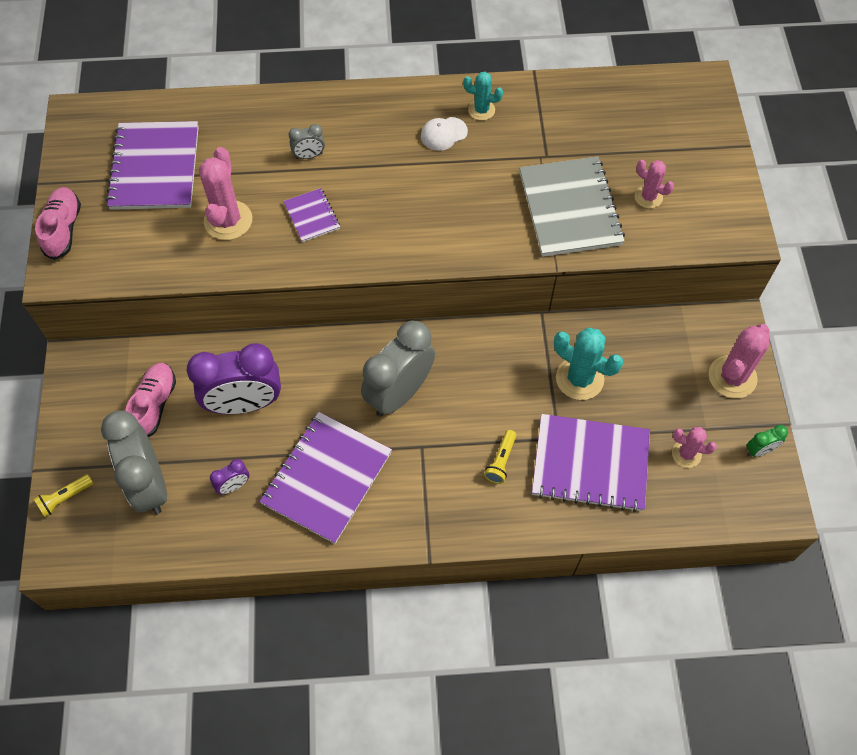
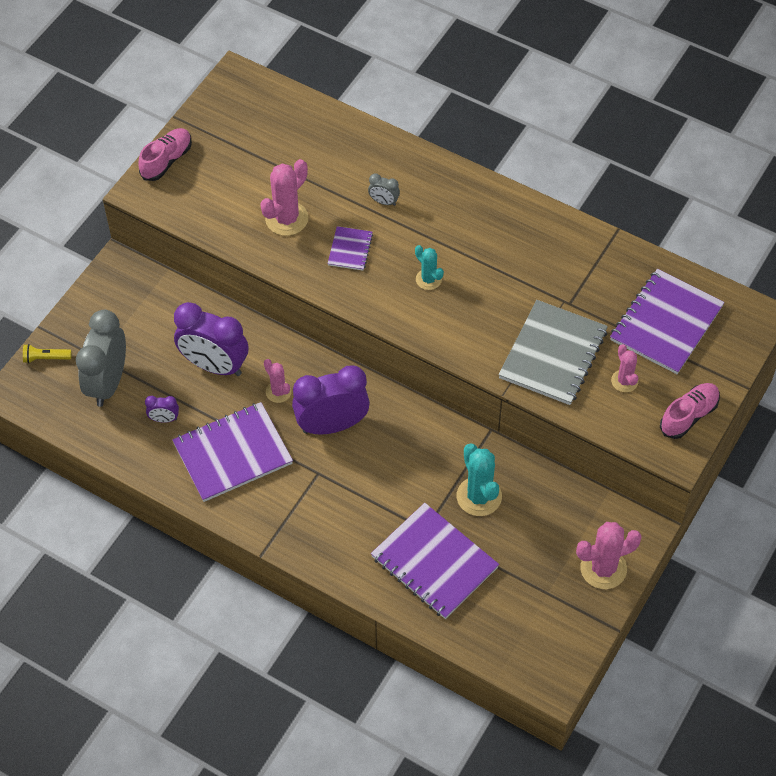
camera: 35 degrees right, 5 degrees down
(154, 404) = (151, 328): pink shoe -> pink shoe (689, 416)
(155, 168) = (264, 149): purple notebook -> purple notebook (666, 323)
(399, 393) = (332, 425): grey clock -> purple clock
(443, 134) = (501, 241): white cap -> none
(481, 110) = (548, 238): turquoise cactus -> turquoise cactus (428, 279)
(501, 461) = (368, 519): yellow flashlight -> none
(686, 454) = (515, 601): pink cactus -> pink cactus (278, 392)
(759, 450) = (576, 634): green clock -> none

